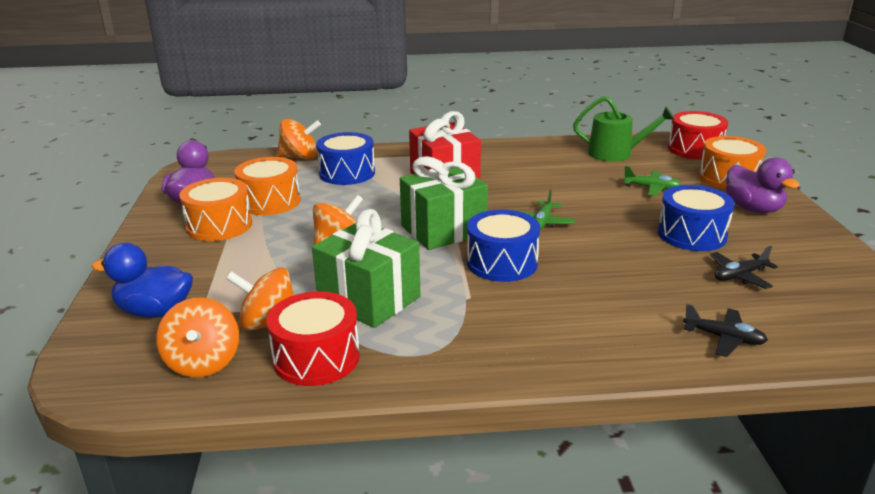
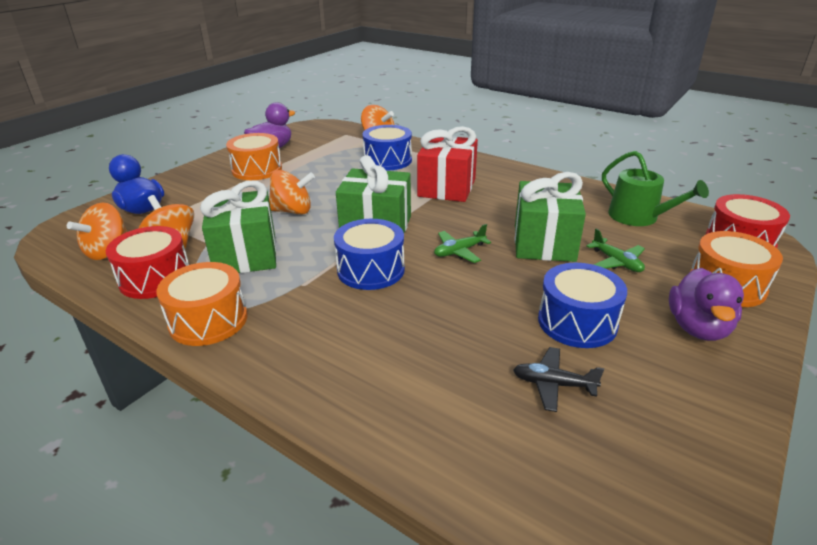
camera: 40 degrees right, 5 degrees up
(270, 201) = (309, 164): orange drum -> orange drum (208, 320)
(588, 193) = (544, 243): none -> green gift
(723, 338) = (427, 430): black plane -> none

